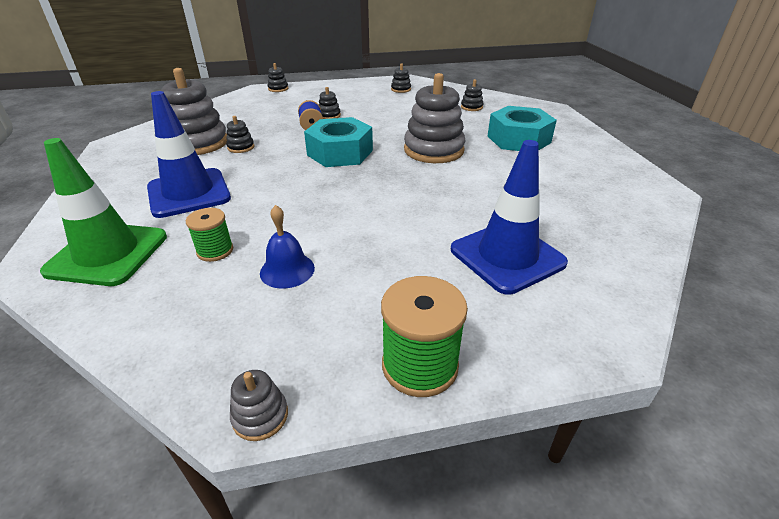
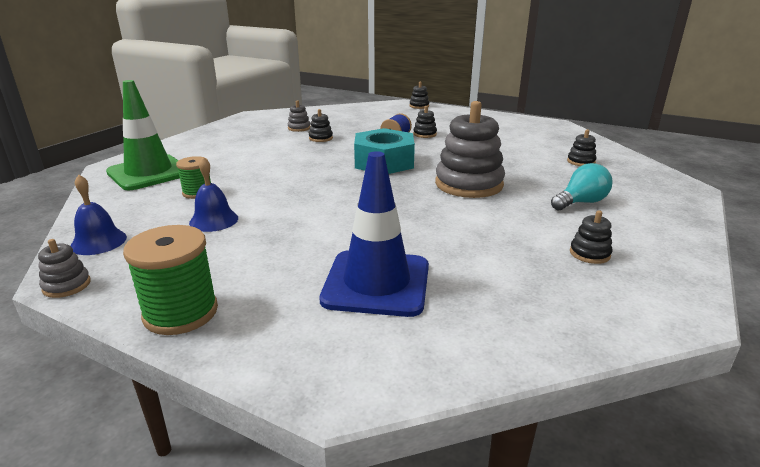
camera: 40 degrees right, 10 degrees down
(189, 193) = (242, 155): blue traffic cone -> none
(198, 143) = (299, 128): grey stacking toy -> grey stacking toy, size x0.44
(202, 354) = (98, 242): none -> blue bell
(401, 89) = (531, 130): black stacking toy -> black stacking toy (589, 254)
(518, 139) = (580, 202): turquoise nut -> turquoise light bulb

